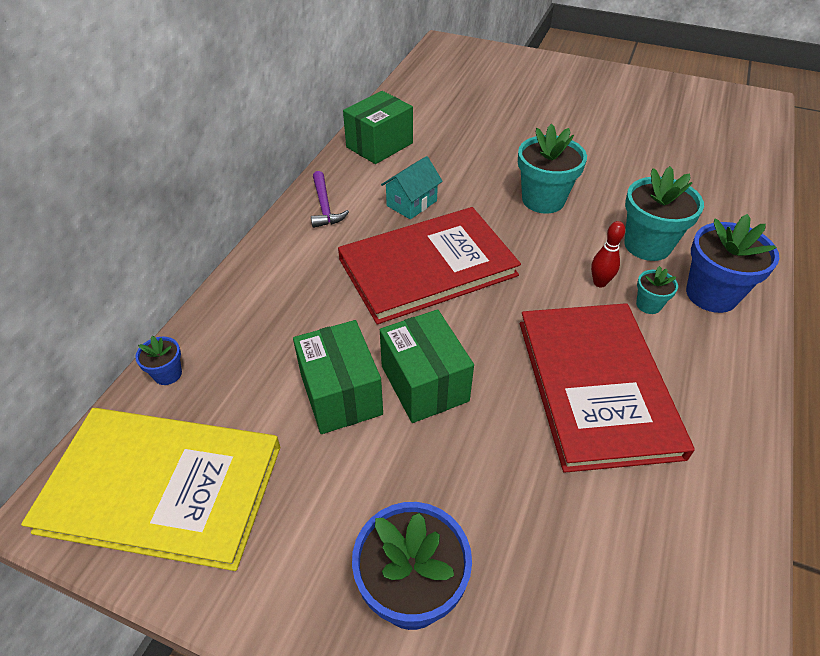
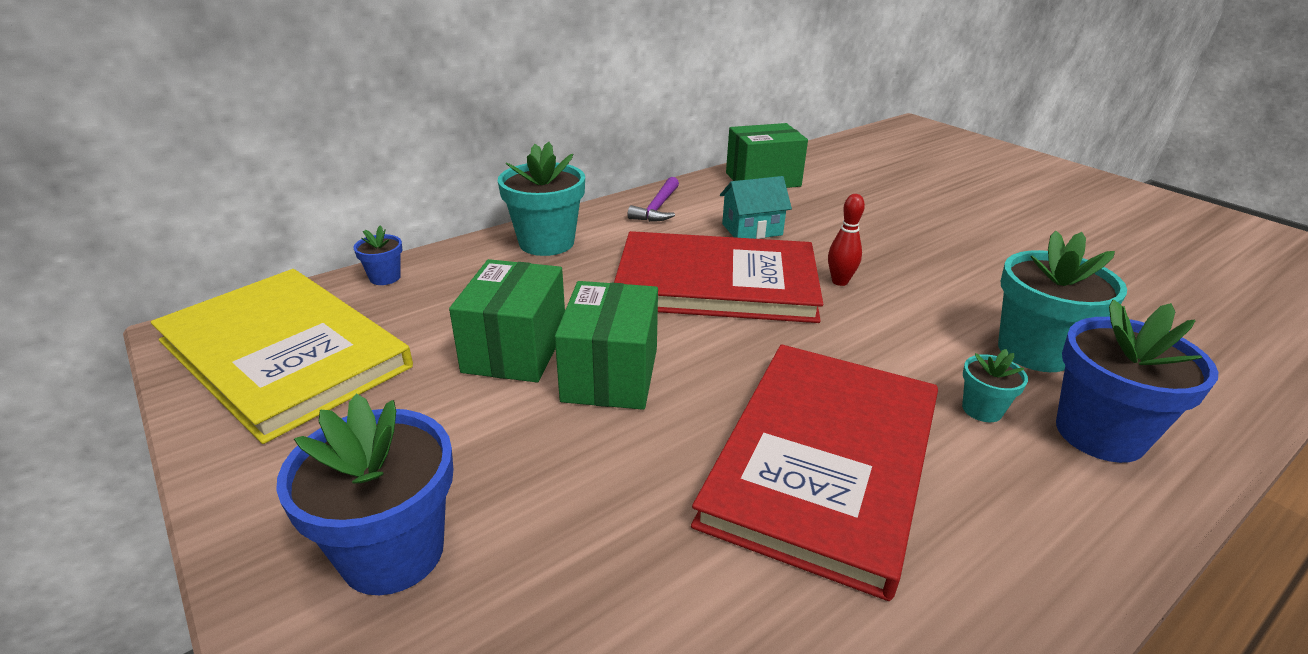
camera: 30 degrees right, 15 degrees down
(543, 200) = (918, 269): turquoise flower pot -> turquoise flower pot (546, 243)
(599, 283) = (926, 364): red bowling pin -> red bowling pin (840, 281)

